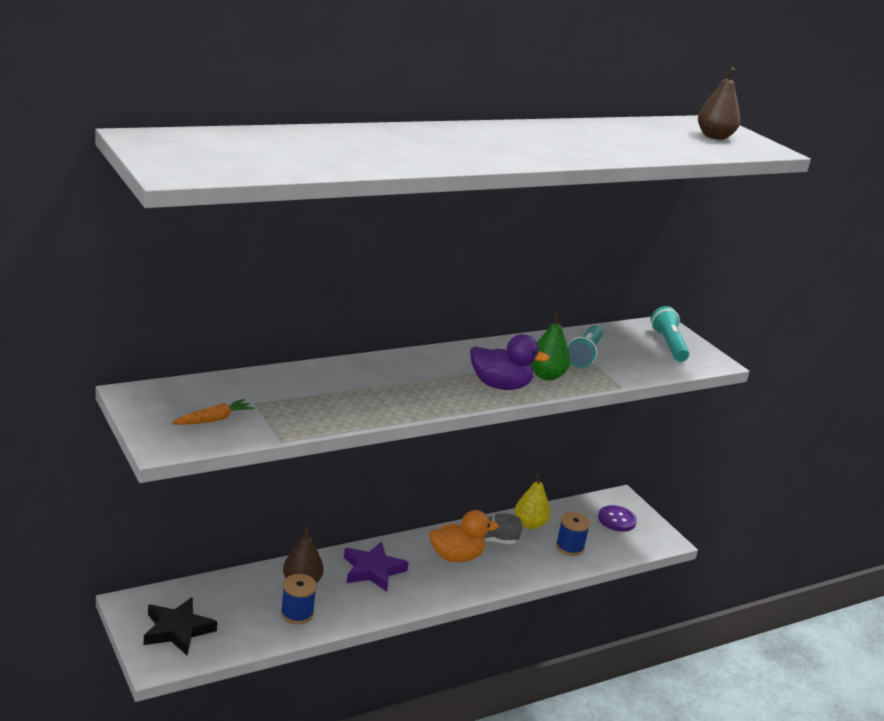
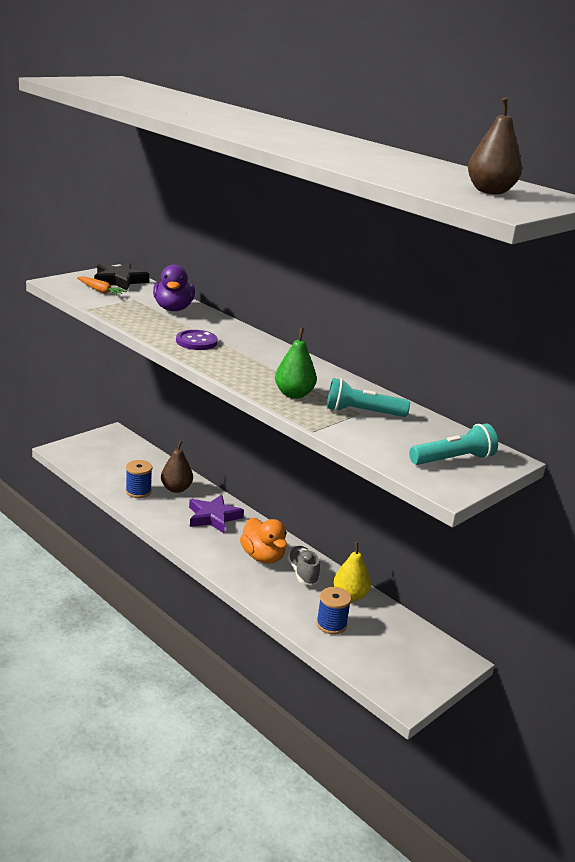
camera: 75 degrees right, 0 degrees up
(177, 630) = (96, 451): black star -> black star (119, 281)
(500, 385) = (250, 375): purple duck -> purple duck (173, 309)
(616, 520) = (411, 657): purple button -> purple button (196, 342)

